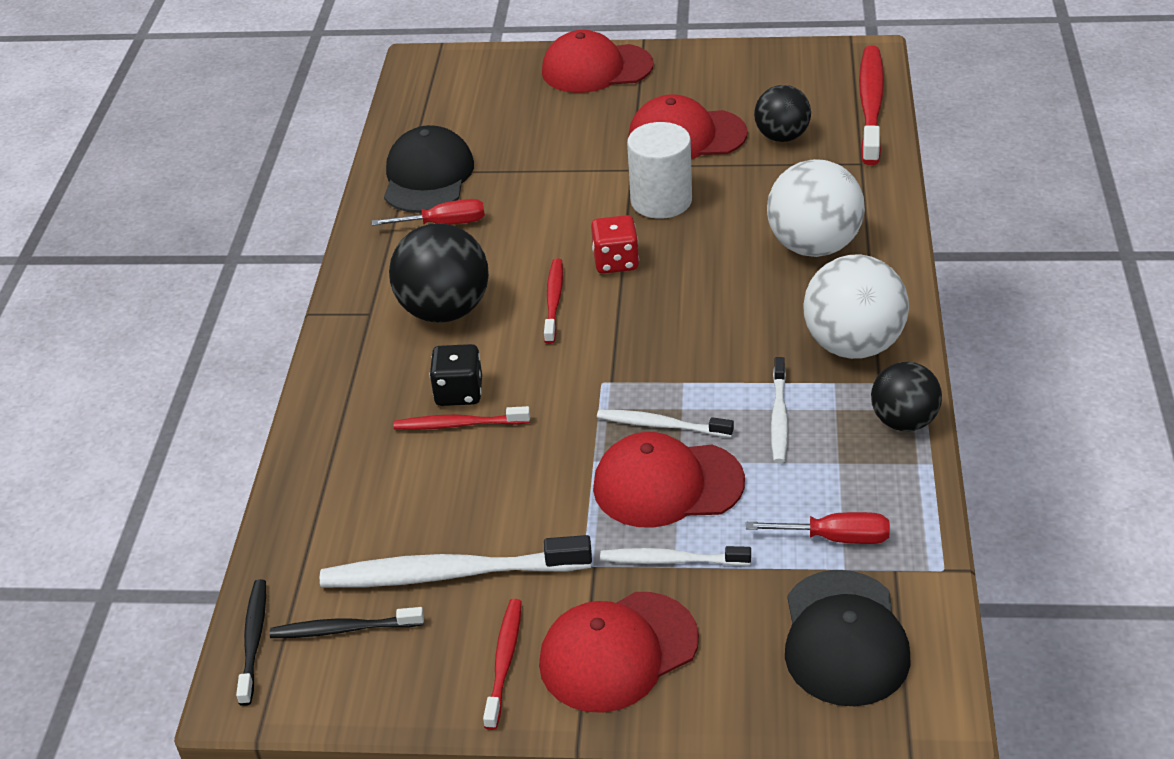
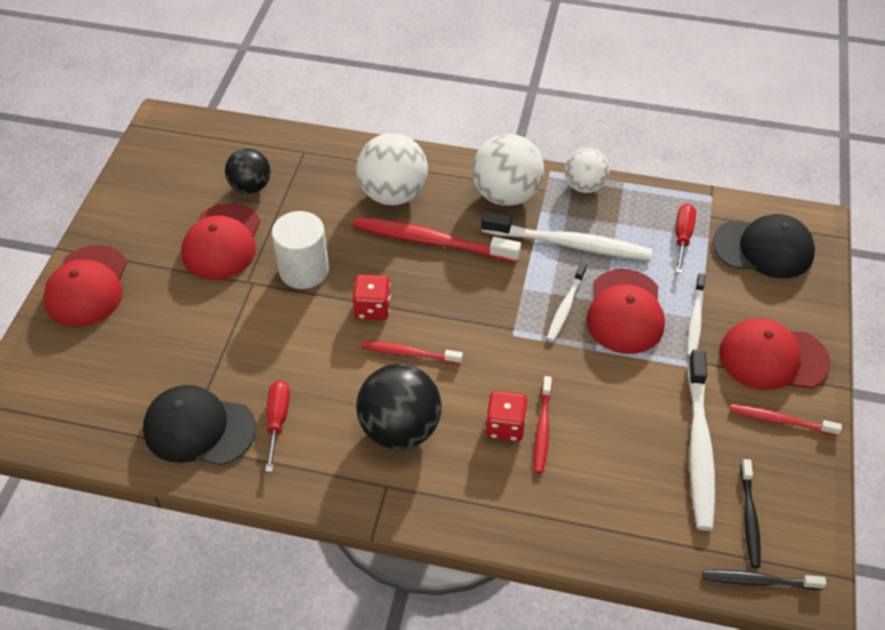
camera: 85 degrees left, 10 degrees up
(459, 392) = (505, 426): black dice -> red dice
(618, 652) = (772, 358): red cap -> red cap turned 120 degrees clockwise
(779, 417) = (569, 244): white toothbrush -> white toothbrush, size x1.81
(871, 105) = (233, 132): red toothbrush -> red toothbrush (432, 241)
(904, 421) = (584, 186): black ball -> white ball

